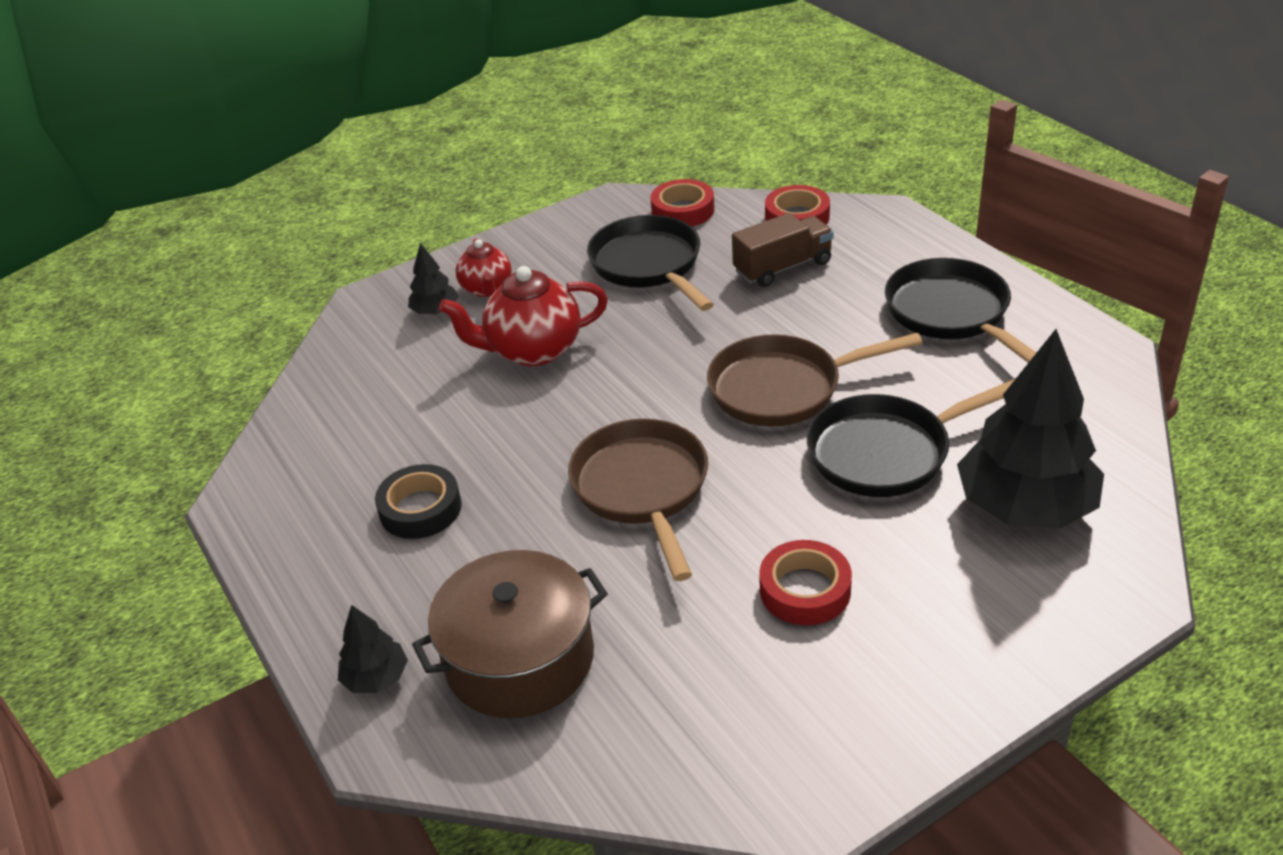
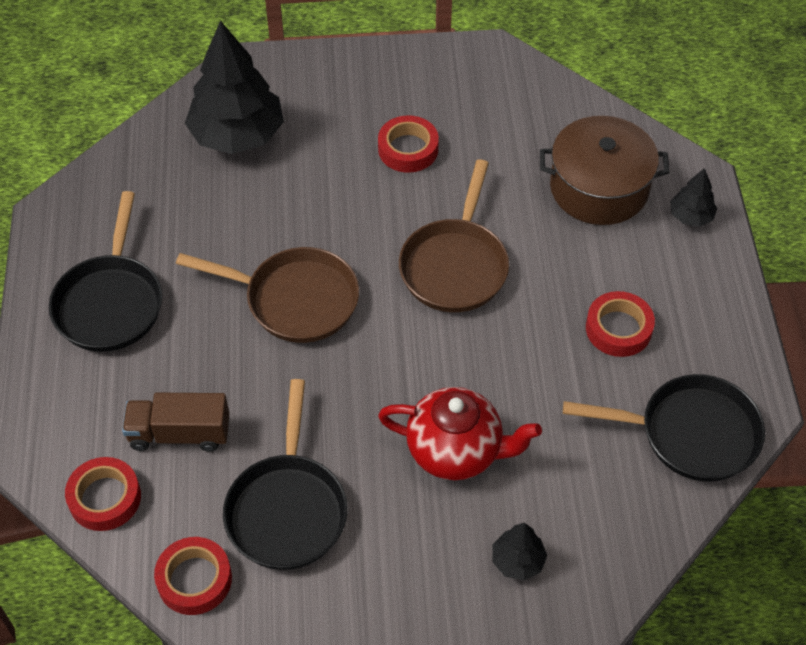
camera: 155 degrees left, 15 degrees up
(420, 509) = (618, 329): black tape -> red tape
(487, 289) = (454, 566): red teapot -> none
(886, 452) = (277, 211): black pan -> black pan (690, 433)

